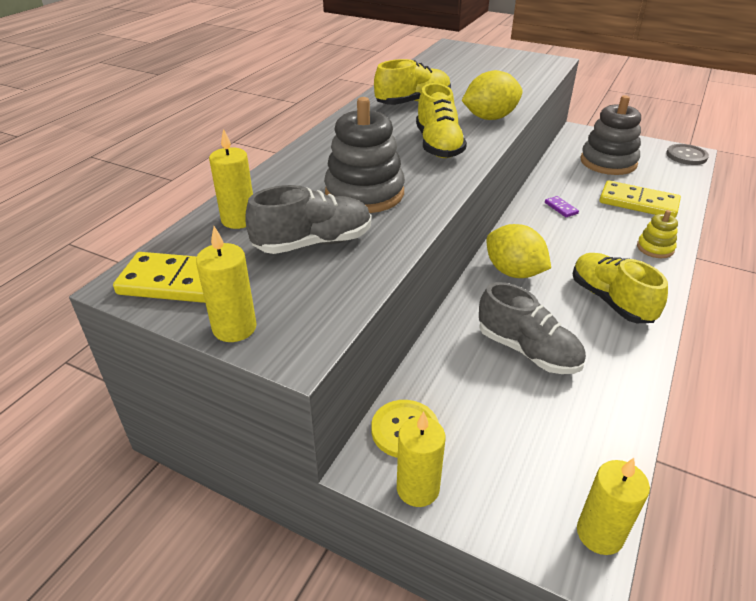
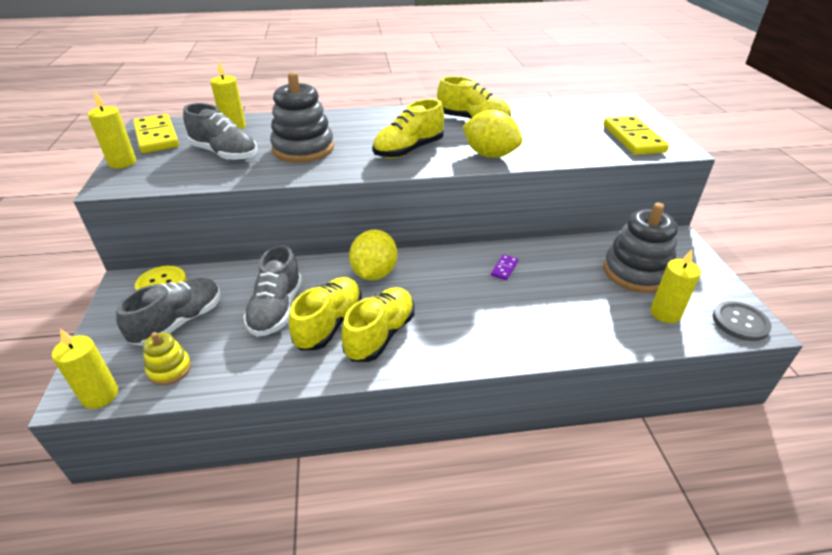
camera: 55 degrees right, 0 degrees up
(418, 488) = (113, 306): yellow candle -> yellow candle (665, 313)
(499, 432) = (179, 322): none -> grey shoe
(575, 324) = (329, 324): none -> yellow shoe
(638, 203) = (575, 311): yellow domino -> yellow domino (633, 138)
(655, 248) = (498, 342): yellow stacking toy -> yellow stacking toy (169, 369)

